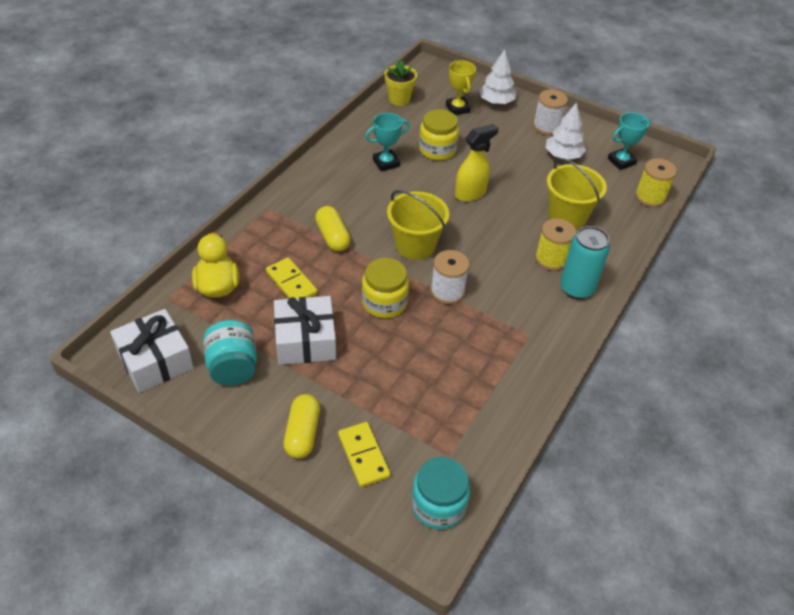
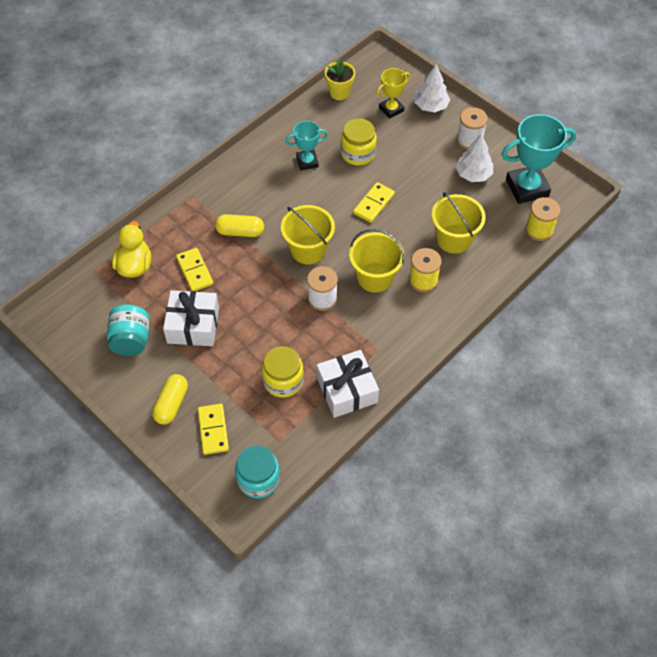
camera: 15 degrees right, 10 degrees up
(155, 360) = (73, 324): white gift -> white gift (347, 390)
(333, 237) = (240, 231): yellow capsule -> yellow capsule turned 75 degrees counterclockwise
(384, 302) = (266, 301): yellow jar -> yellow jar (283, 380)
(457, 108) = (391, 109): yellow trophy -> yellow trophy turned 60 degrees clockwise
(470, 193) = (373, 204): yellow spray bottle -> yellow domino
(498, 263) = (375, 277): none -> yellow bucket
(576, 288) = (435, 312): turquoise can -> none
(621, 161) = (527, 188): turquoise trophy -> turquoise trophy, size x1.74

